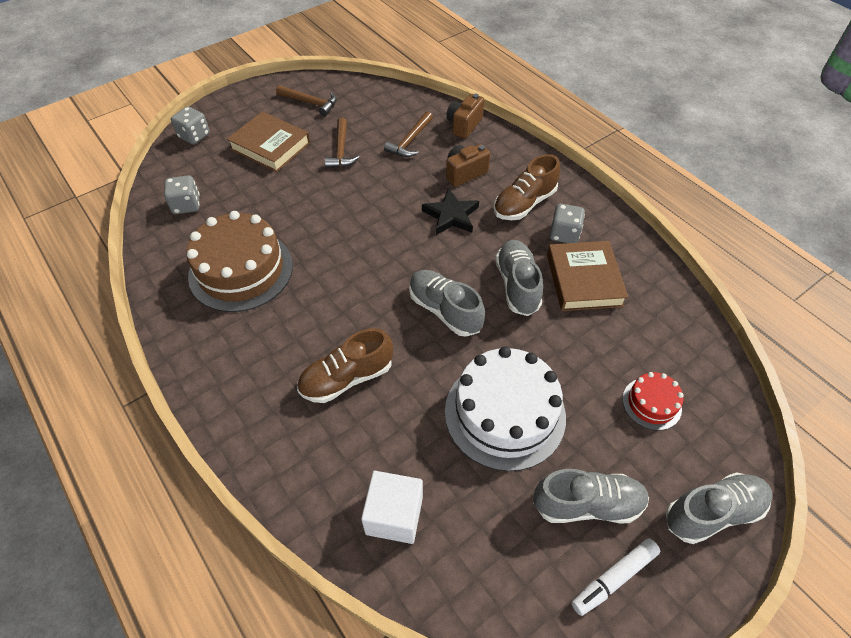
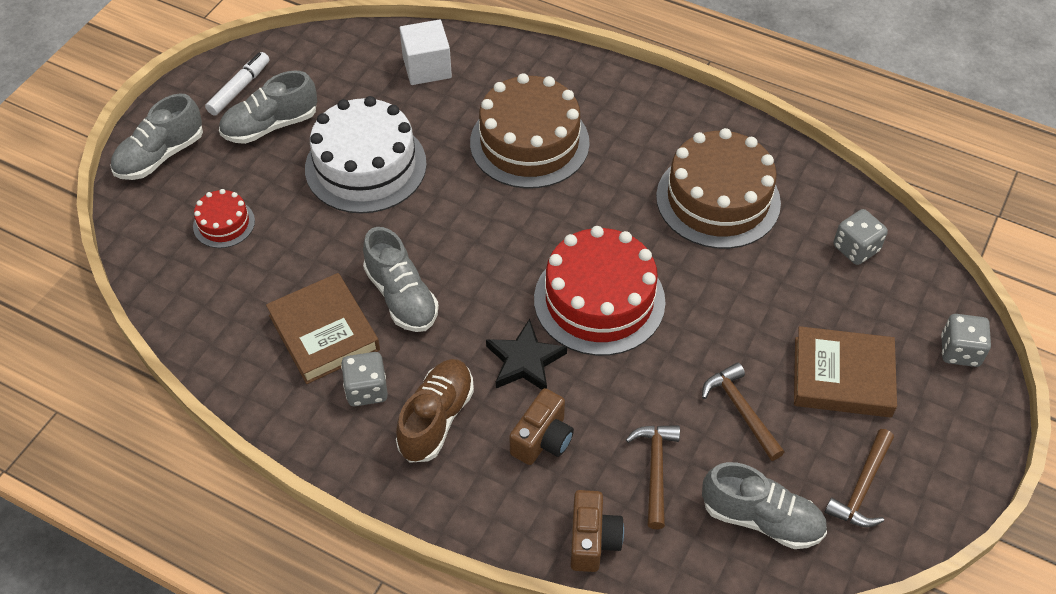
camera: 155 degrees right, 0 degrees up
(310, 103) = (862, 487): brown hammer -> brown hammer turned 60 degrees counterclockwise
(347, 378) = (529, 142): brown shoe -> brown cake
(378, 234) = (599, 300): none -> red cake
(445, 310) = (470, 238): grey shoe -> grey shoe (761, 519)

